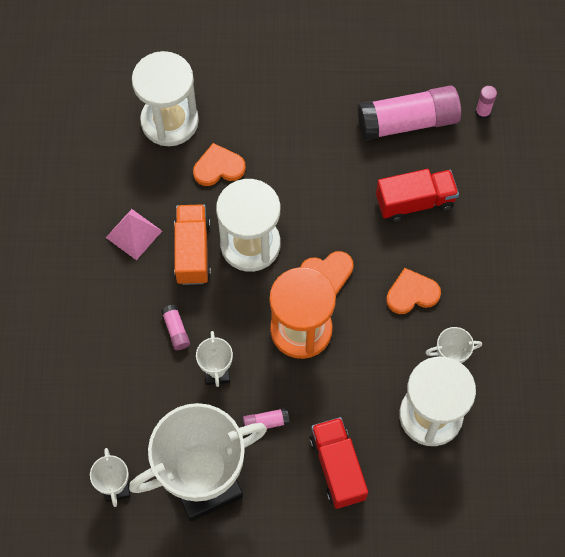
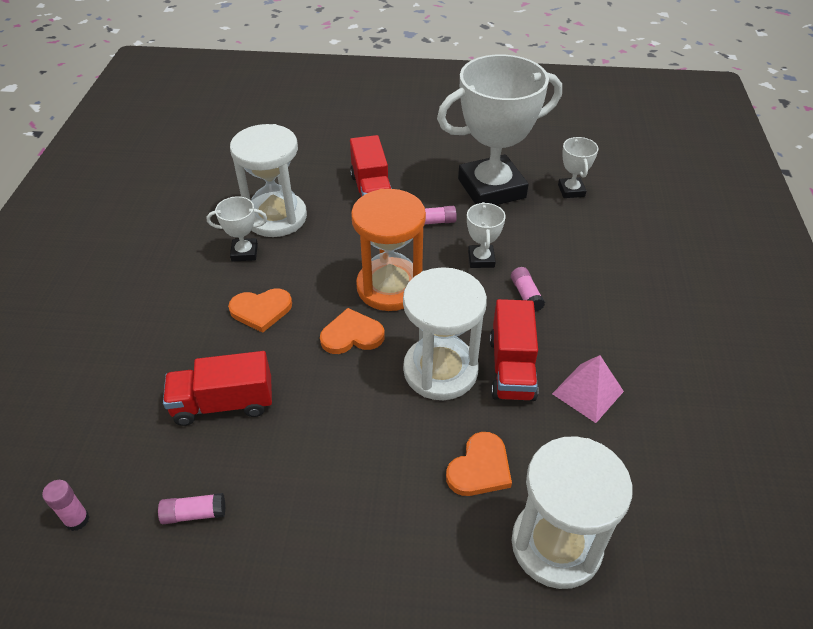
camera: 175 degrees left, 20 degrees down
(192, 251) = (511, 368): orange truck -> red truck
(218, 167) = (480, 468): orange heart -> orange heart turned 45 degrees counterclockwise
(407, 122) = (194, 514): pink glue stick -> pink glue stick, size x0.42

